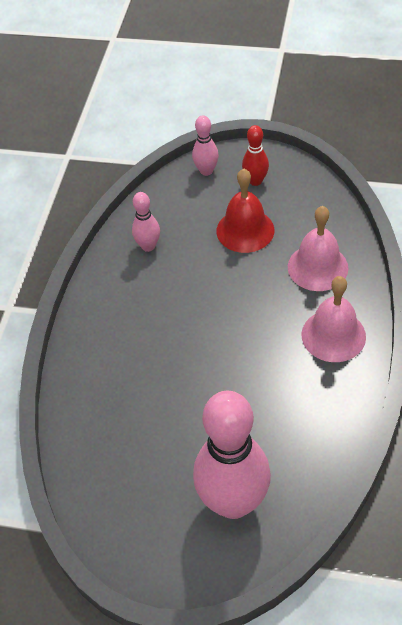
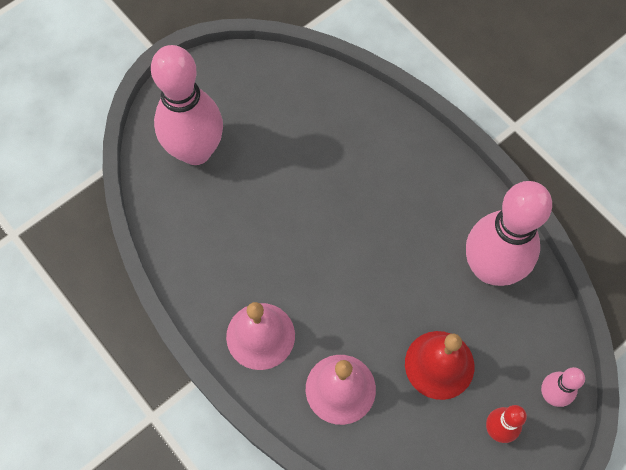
camera: 125 degrees right, 15 degrees up
(148, 246) = (490, 268): pink bowling pin -> pink bowling pin, size x2.14

